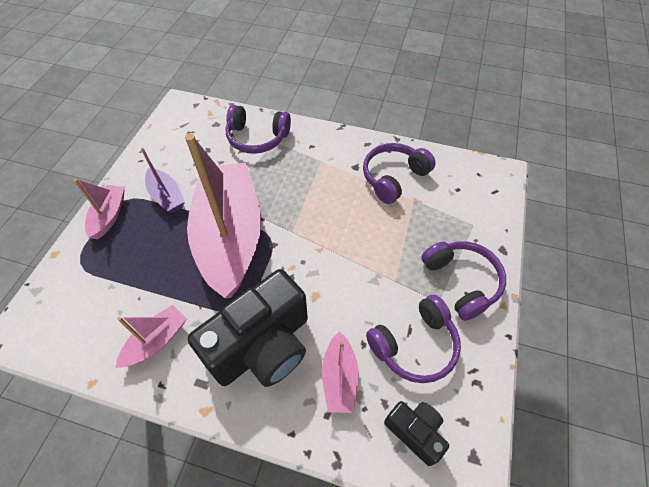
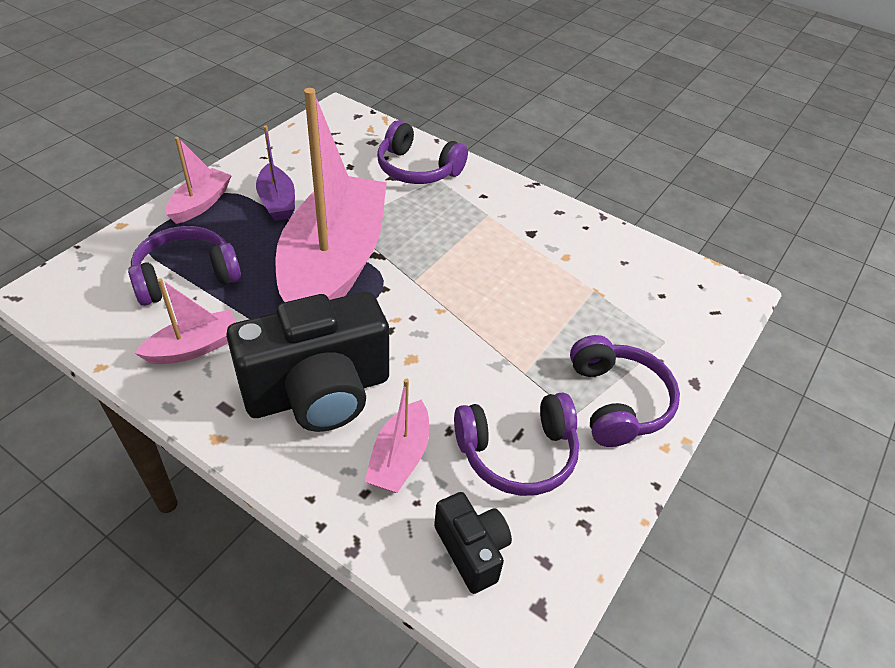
camera: 15 degrees right, 10 degrees down
(394, 178) = (577, 258): purple headphones -> purple headphones (186, 276)

